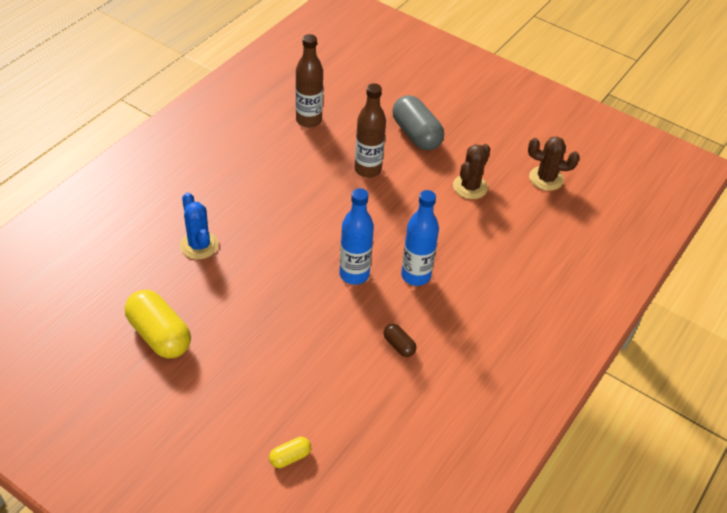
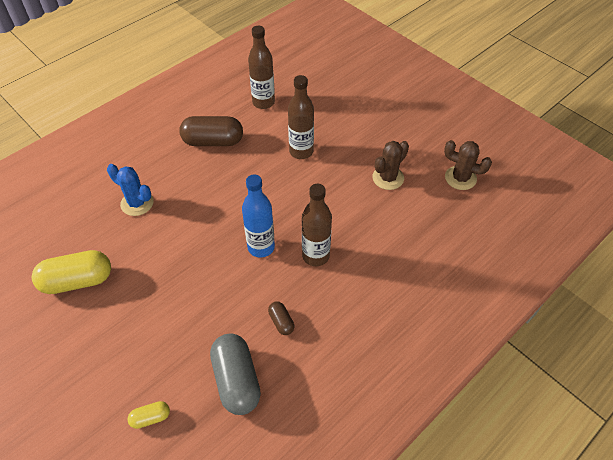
camera: 15 degrees right, 5 degrees up
(159, 335) = (77, 281): yellow capsule -> yellow capsule turned 75 degrees counterclockwise
(199, 245) = (137, 203): blue cactus -> blue cactus turned 45 degrees counterclockwise
(264, 169) = (213, 141): none -> brown capsule
(416, 134) = (352, 124): grey capsule -> grey capsule (236, 380)
(416, 275) = (315, 256): blue bottle -> brown bottle

